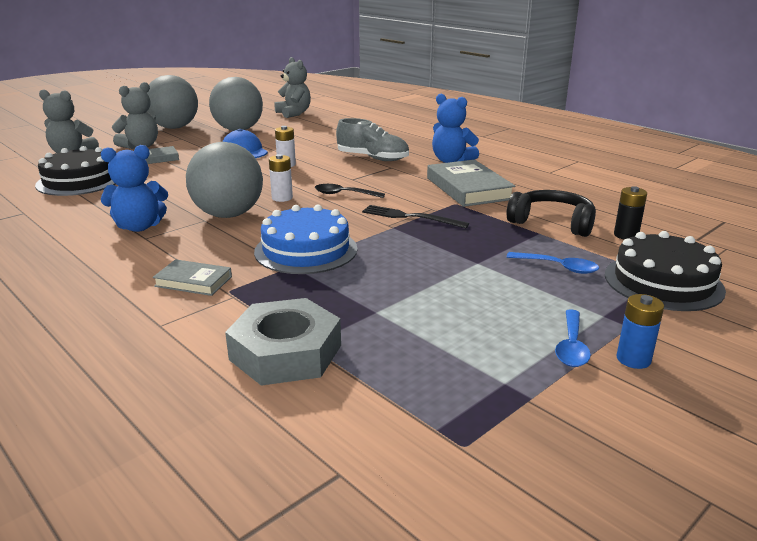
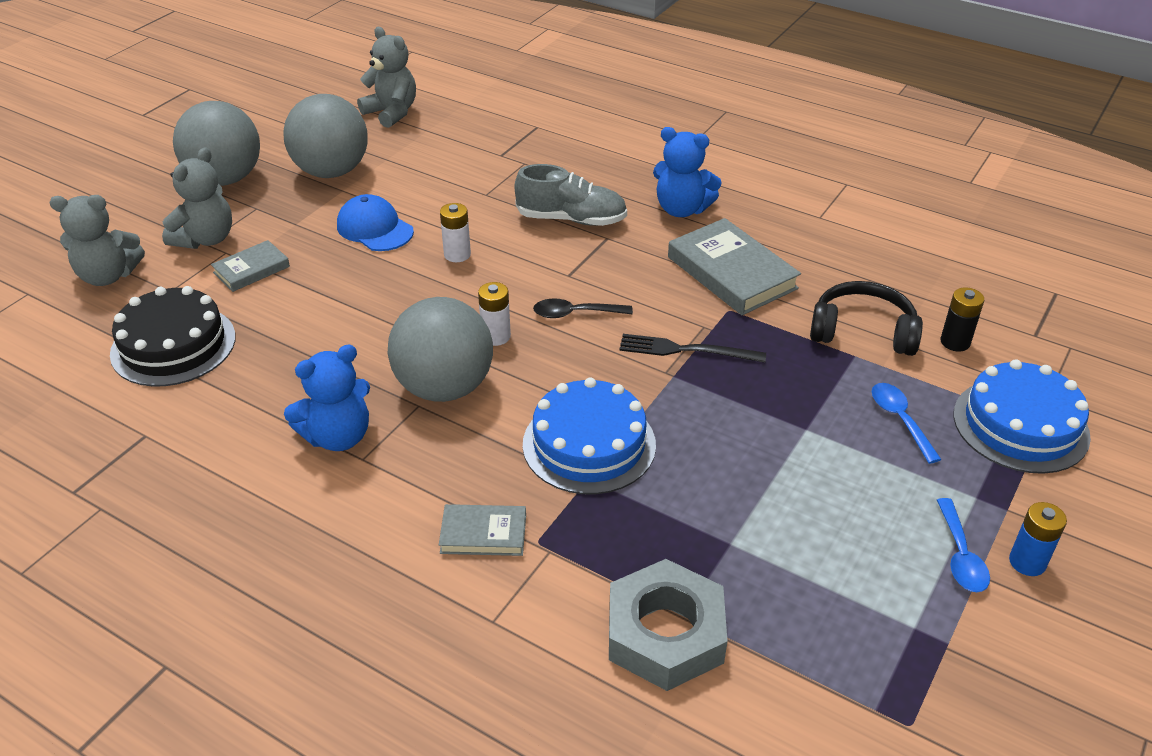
camera: 15 degrees left, 15 degrees up
(558, 267) = (900, 420): blue spoon -> blue spoon turned 120 degrees counterclockwise
(663, 282) = (1020, 425): black cake -> blue cake

